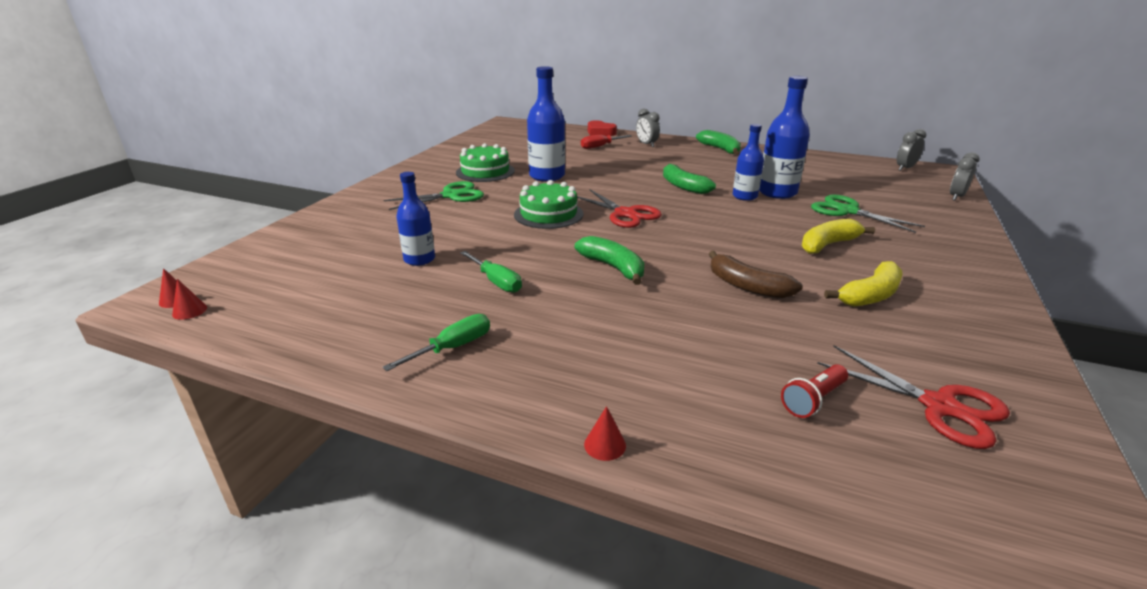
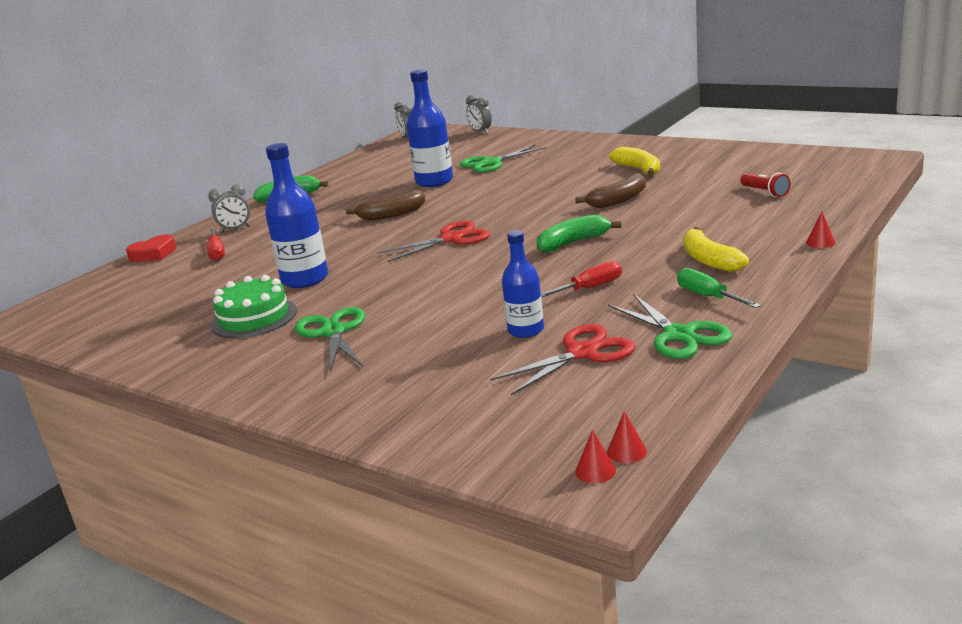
camera: 75 degrees left, 5 degrees down
(371, 331) = (679, 335): none -> green scissors
(496, 281) = (589, 288): green screwdriver -> red screwdriver
(548, 214) = (432, 273): green cake -> none
(683, 186) = (392, 214): green banana -> brown banana
(744, 196) = (436, 193): blue bottle -> none
(828, 244) = (553, 173): yellow banana -> yellow banana (709, 260)
(939, 406) = (766, 168): red scissors -> red scissors (582, 353)

